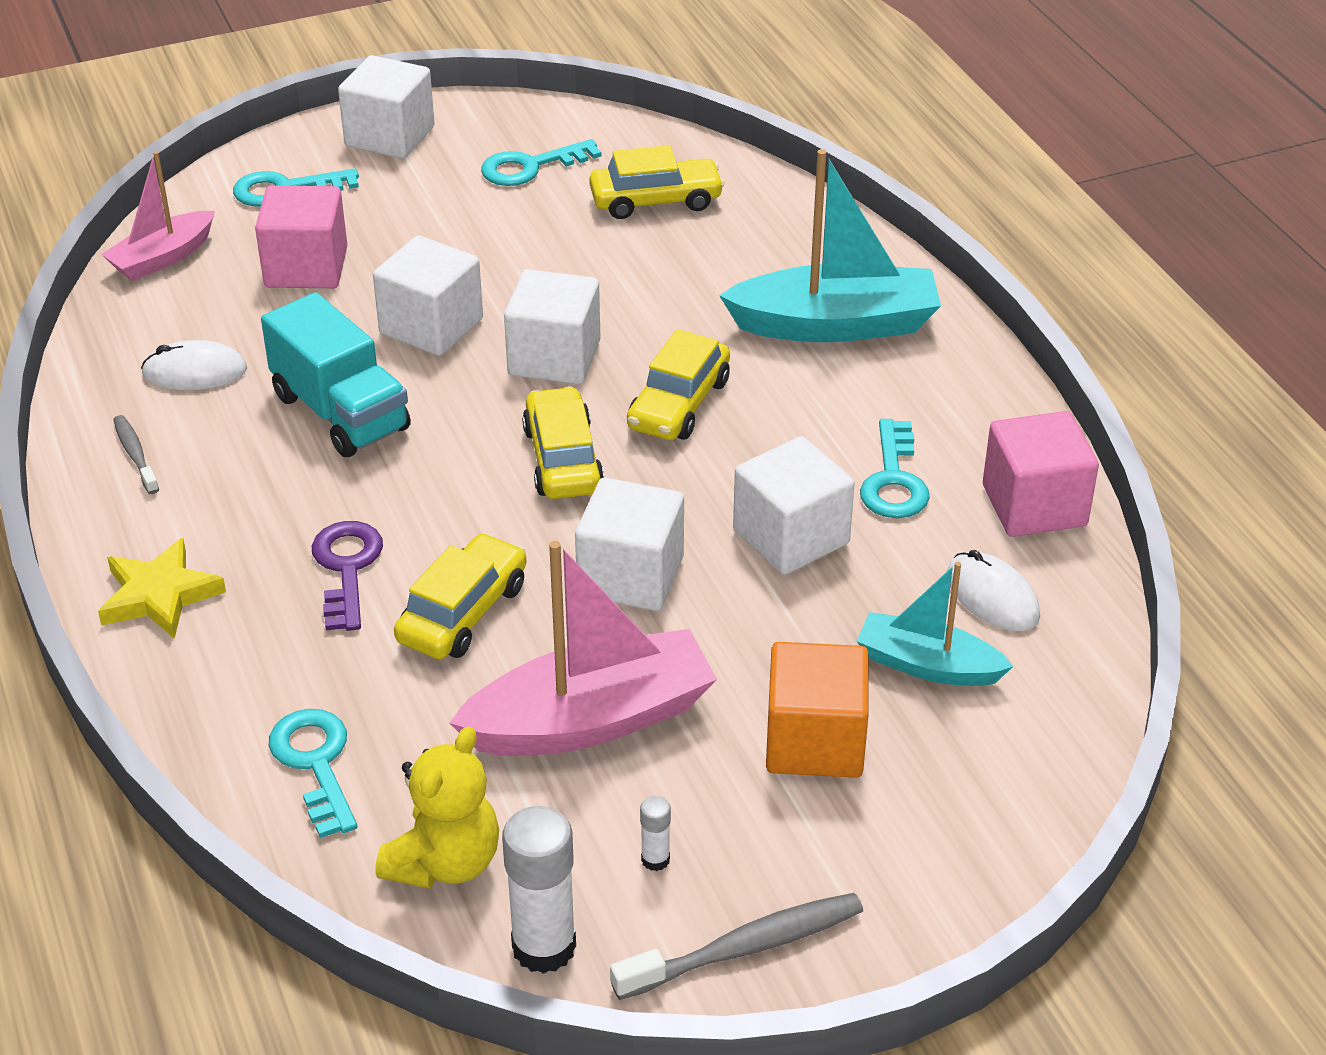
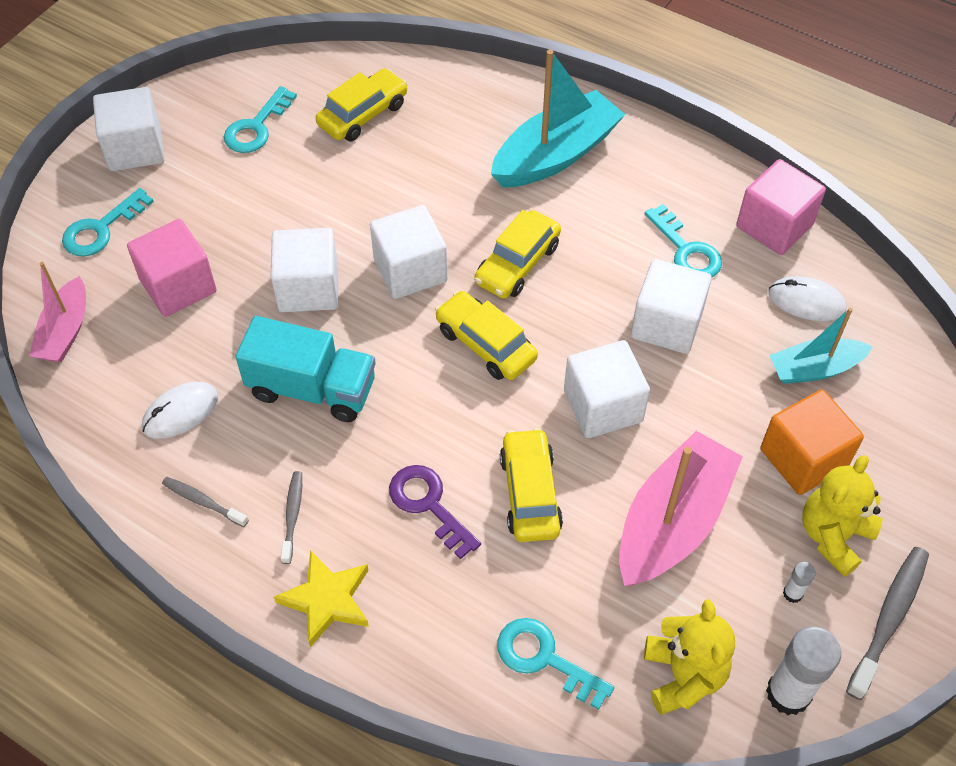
camera: 35 degrees left, 15 degrees up
(205, 508) = (292, 515): none -> grey toothbrush
(678, 404) = (517, 264): yellow car -> yellow car turned 45 degrees clockwise
(767, 833) = (833, 536): none -> yellow teddy bear

